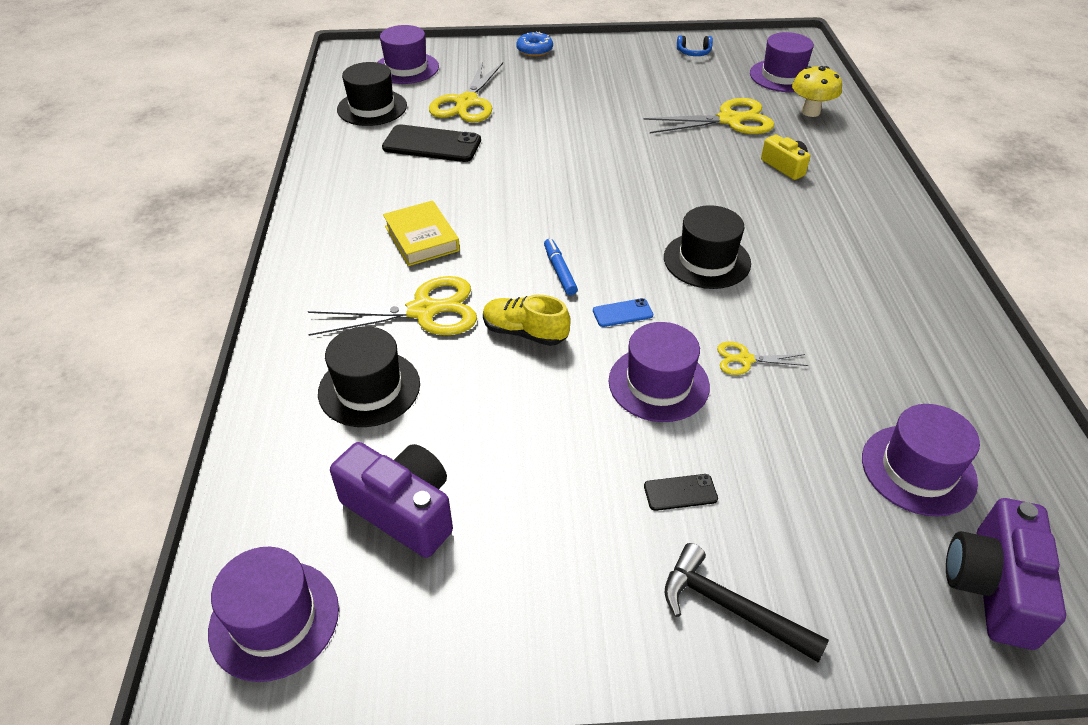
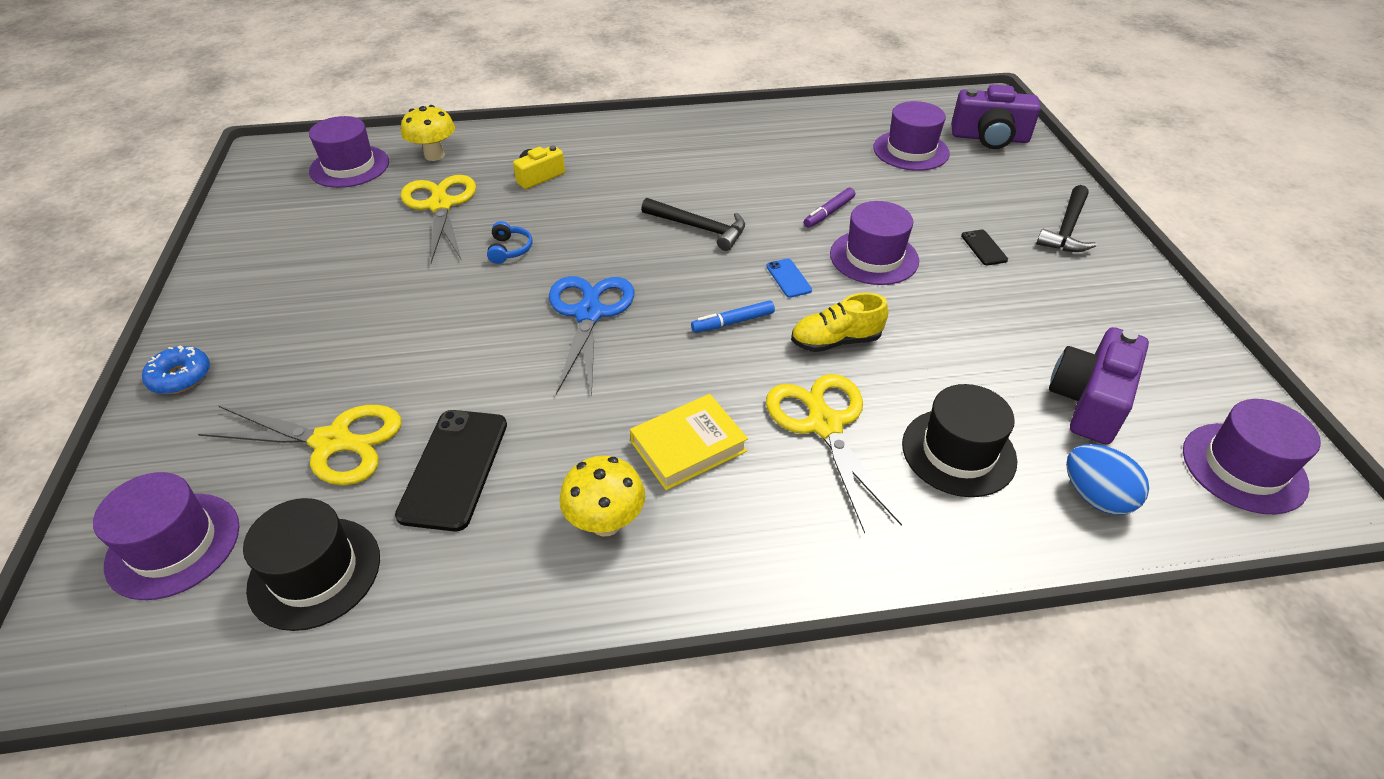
camera: 95 degrees left, 0 degrees up
(289, 471) = (1095, 497): none -> blue egg
(367, 201) = (606, 523): none -> yellow mushroom
(525, 332) = (835, 341): yellow shoe -> yellow shoe turned 60 degrees clockwise
(579, 194) = (589, 314): none -> blue scissors
(694, 52) = (262, 225): blue headphones -> blue headphones (509, 249)
(707, 260) = (699, 228): black hat -> black hammer
(745, 360) = (829, 213): yellow scissors -> purple marker

